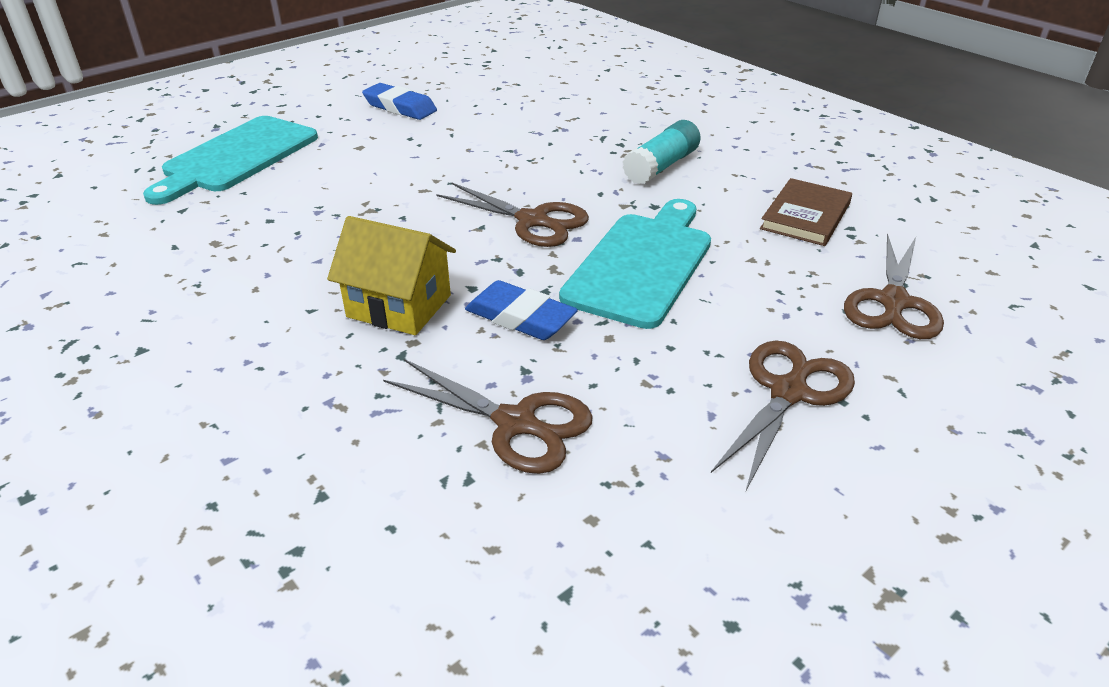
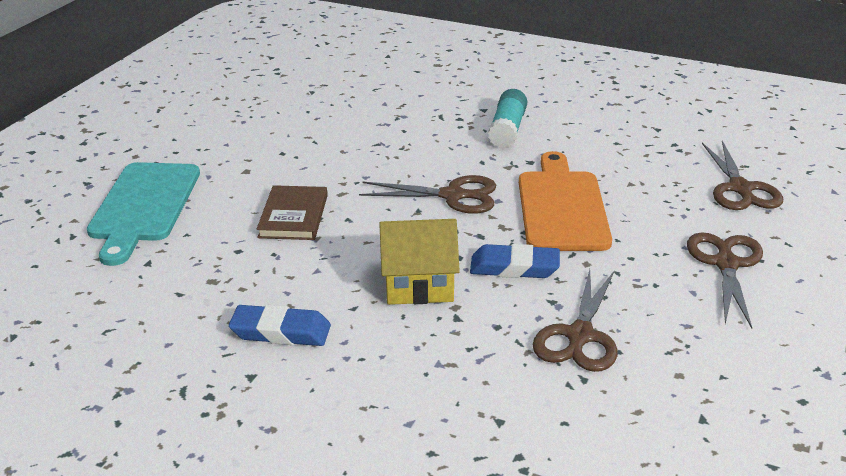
camera: 25 degrees left, 5 degrees down
(400, 107) = (243, 128): blue eraser -> blue eraser (280, 332)
(515, 423) = (579, 336): brown scissors -> brown scissors turned 105 degrees clockwise
(641, 264) = (561, 207): turquoise cutting board -> orange cutting board
(805, 216) = (639, 143): brown book -> brown book (293, 216)

